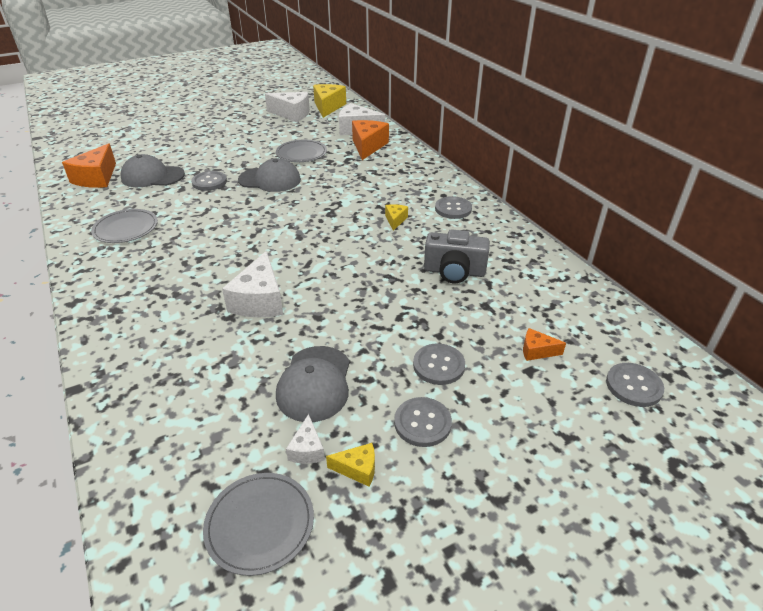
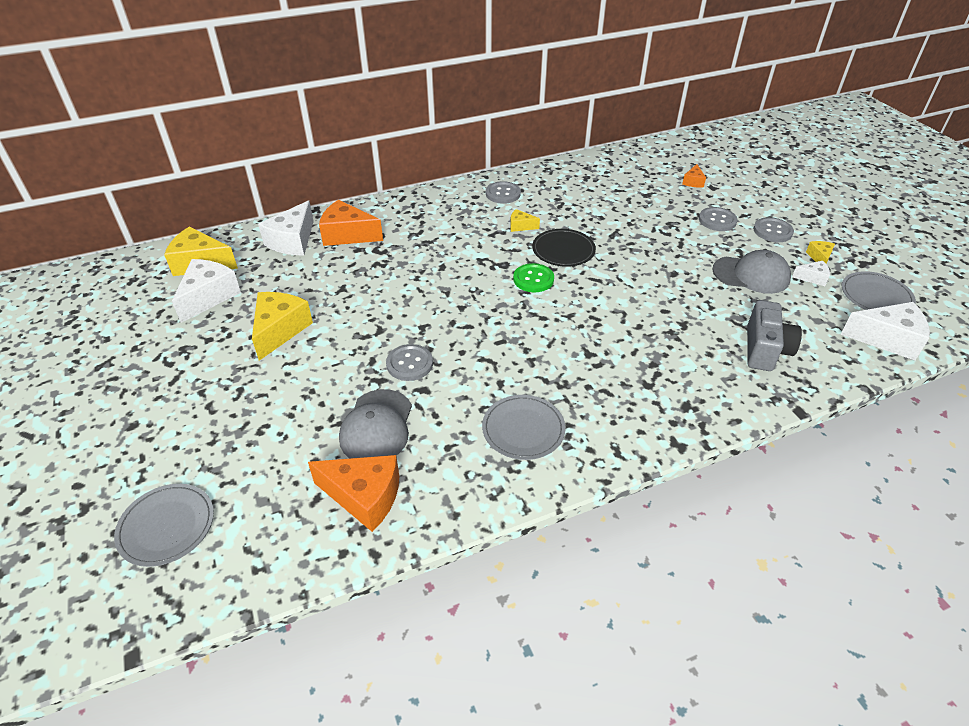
camera: 85 degrees left, 5 degrees up
(254, 138) = (280, 330): none -> yellow cheese
(260, 301) = (656, 307): white cheese -> white cheese (887, 339)
(270, 180) = (416, 310): grey cap -> none
(301, 153) = (348, 286): grey plate -> grey plate (166, 526)
(308, 229) = (533, 279): none -> green button
(356, 245) = (563, 250): none -> black plate
(454, 272) = (604, 203): grey camera -> grey camera (765, 349)
(633, 386) = (716, 156): grey button -> none

